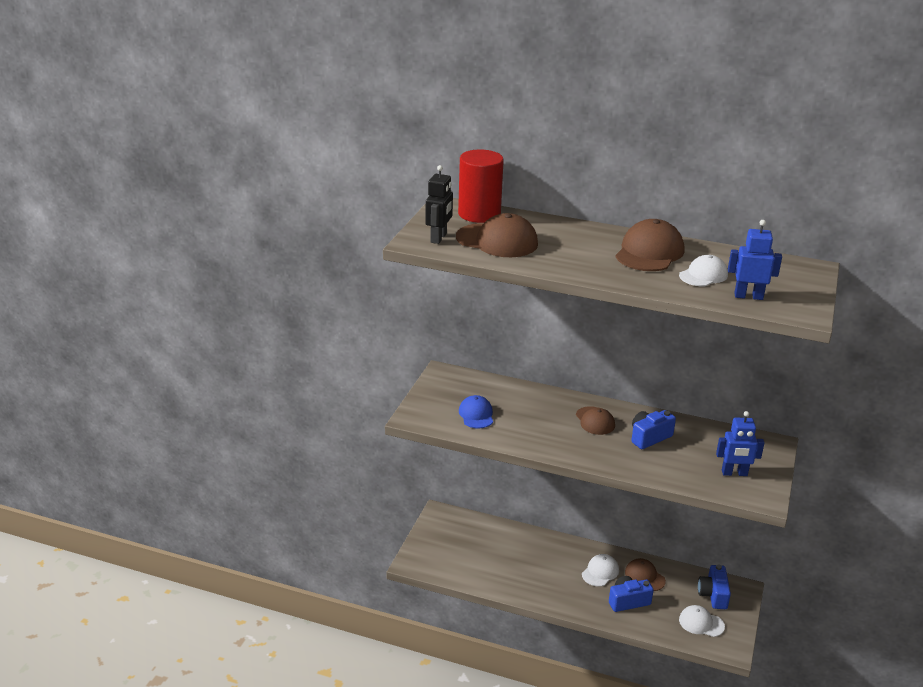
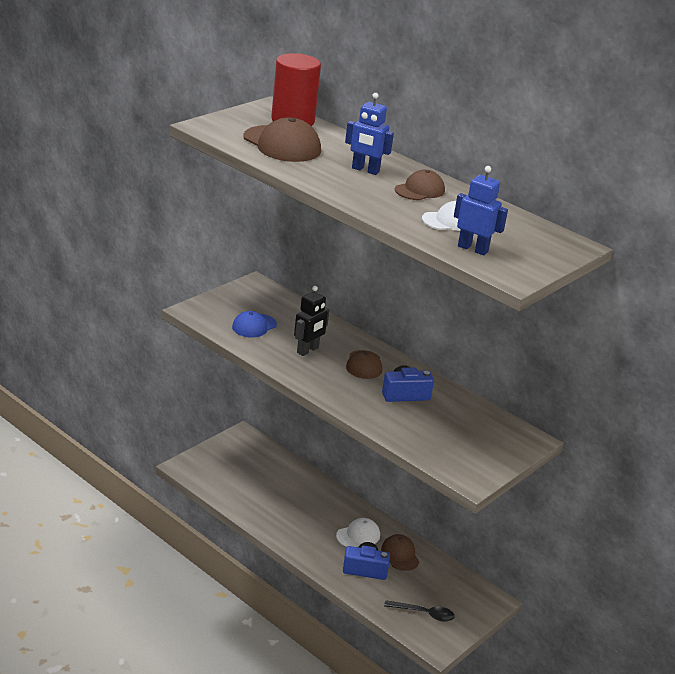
camera: 20 degrees right, 0 degrees up
(439, 238) = (230, 129): black robot -> black robot (308, 350)
(476, 414) = (254, 326): blue cap -> blue cap turned 150 degrees counterclockwise
(649, 252) = (419, 190): brown cap -> brown cap, size x0.61
(701, 623) = (424, 613): white cap -> black spoon
(713, 595) = (458, 594): blue camera -> none
(734, 473) = (461, 450): blue robot -> blue robot (365, 170)

